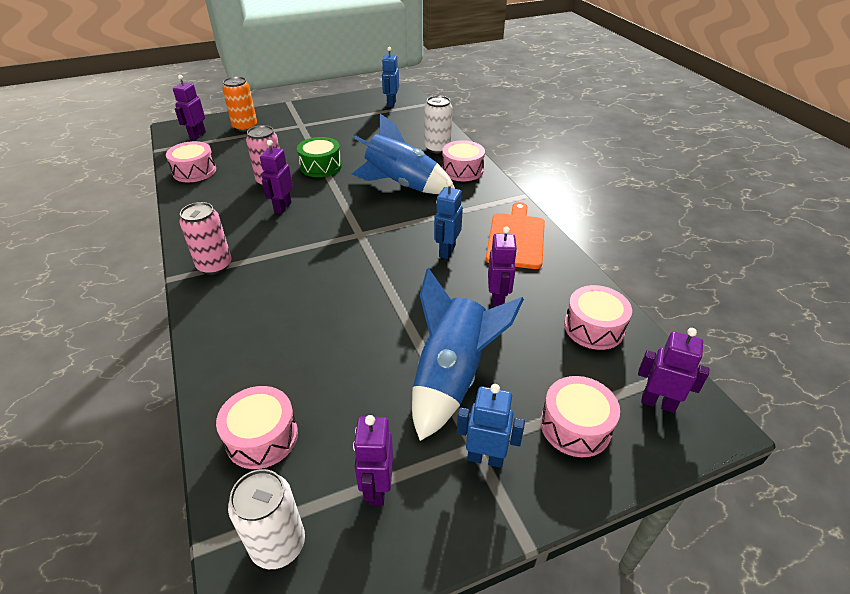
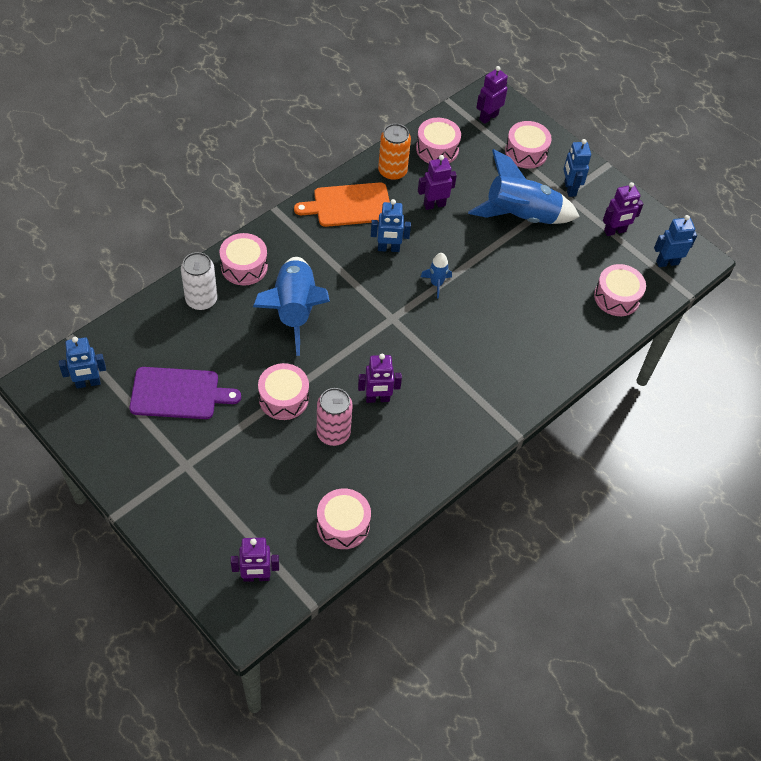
camera: 115 degrees left, 15 degrees up
(214, 265) = (486, 410): pink can -> none
(245, 127) = (212, 531): orange can -> orange can (392, 171)
(278, 544) = (667, 262): white can -> blue robot
(321, 166) = (283, 398): green drum -> pink drum
(359, 130) = (179, 393): none -> purple cutting board
(383, 272) = (436, 284): none -> blue rocket
(658, 403) = (488, 117): purple robot -> purple robot turned 45 degrees clockwise

